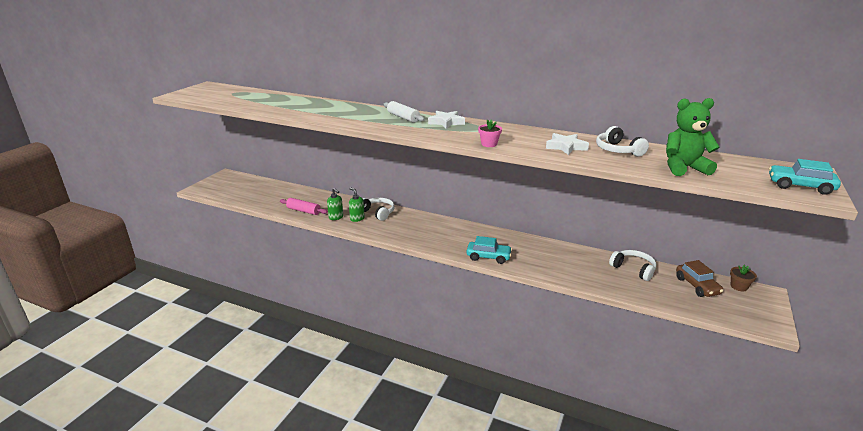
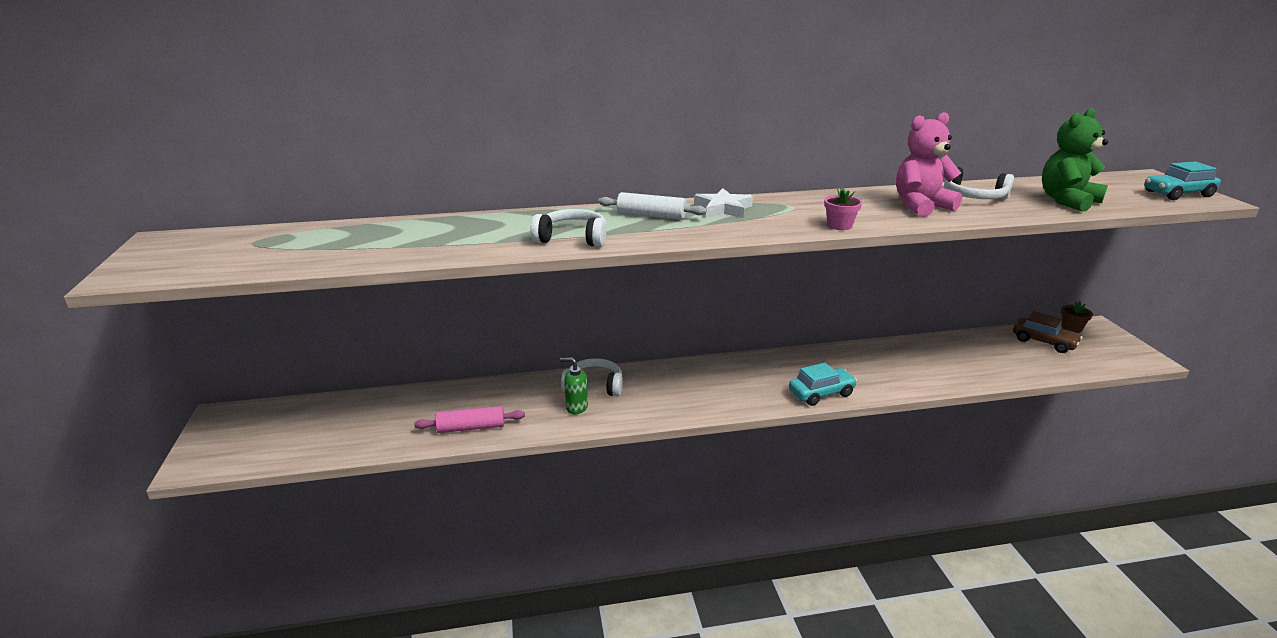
camera: 35 degrees left, 0 degrees up
(336, 217) = (541, 418): green soap dispenser -> none
(566, 147) = (921, 206): white star -> pink teddy bear
(633, 269) = (972, 346): white headphones -> white headphones (572, 238)

